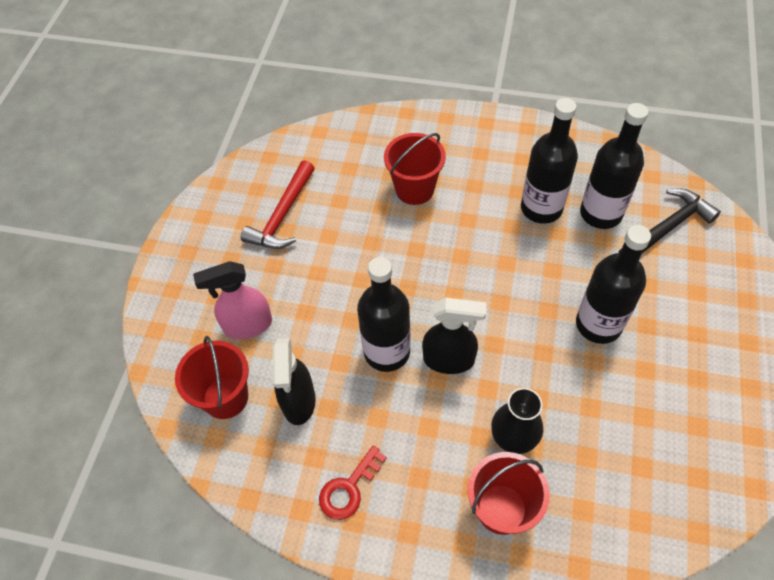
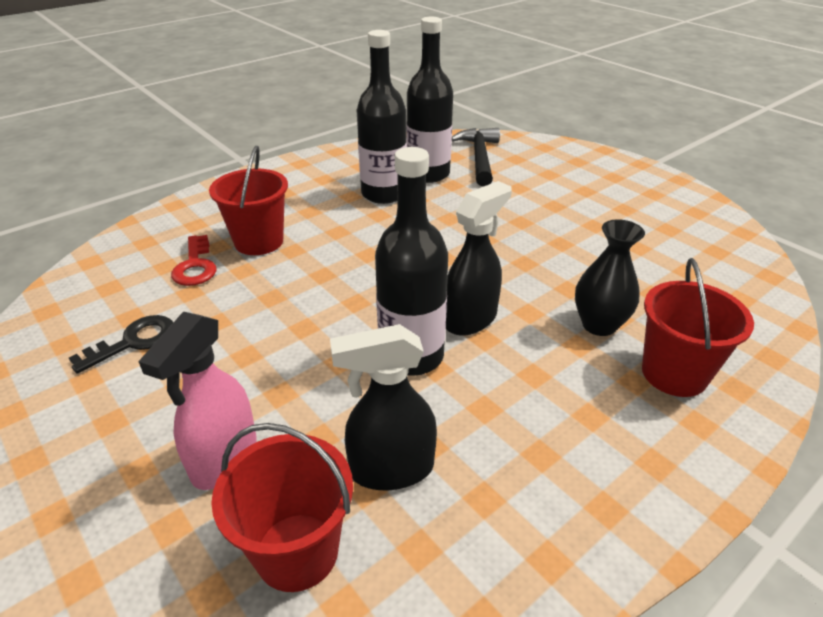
camera: 55 degrees left, 20 degrees down
(282, 215) = (134, 342): red hammer -> black key
(298, 401) = (391, 469): black spray bottle -> black spray bottle turned 135 degrees clockwise
(349, 488) = (557, 488): red key -> red key (195, 266)
(598, 324) = (528, 224): black bottle -> none

